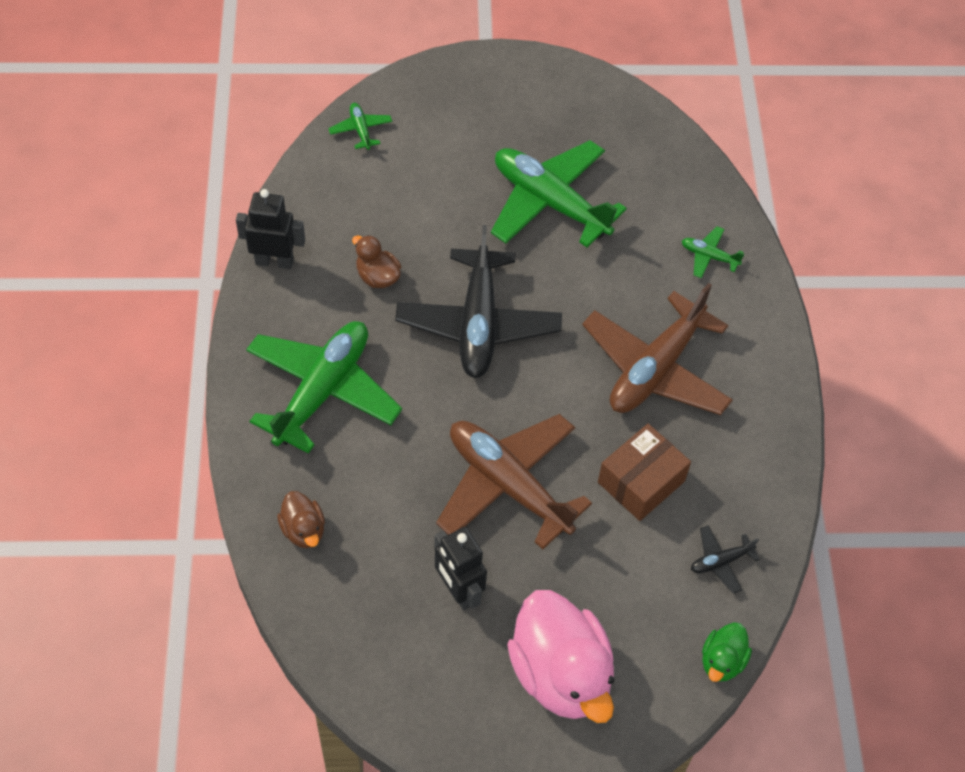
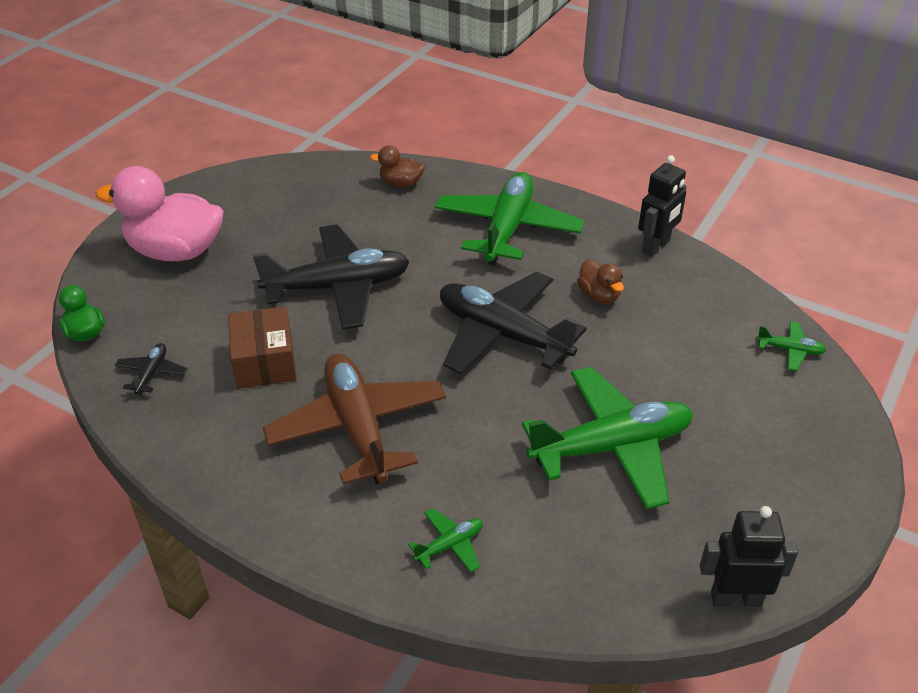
camera: 125 degrees right, 15 degrees down
(322, 391) = (507, 229): green plane -> green plane turned 135 degrees counterclockwise
(377, 277) = (599, 296): brown duck -> brown duck turned 75 degrees clockwise
(458, 591) = (284, 231): black robot -> black robot (735, 598)
(508, 485) = (338, 287): brown plane -> black plane

